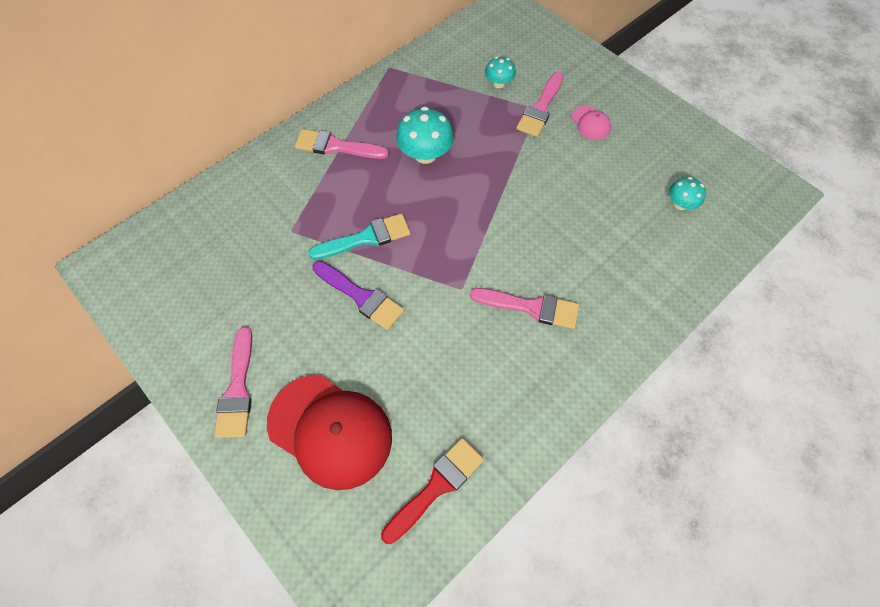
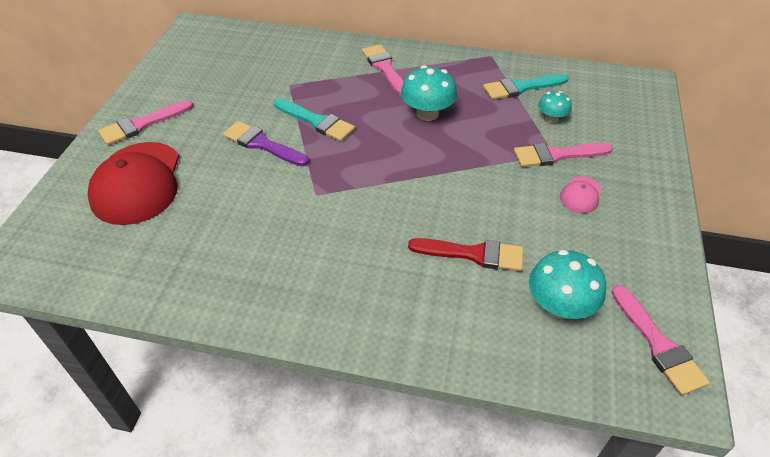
camera: 55 degrees right, 15 degrees down
(361, 297) = (262, 144): purple brush -> purple brush turned 120 degrees clockwise
(436, 486) = (123, 263): red brush -> red brush (473, 254)
(447, 76) = (521, 88): none -> turquoise brush
(531, 307) = (334, 245): pink brush -> pink brush (658, 344)
(680, 204) = (559, 306): turquoise mushroom -> turquoise mushroom, size x1.70

